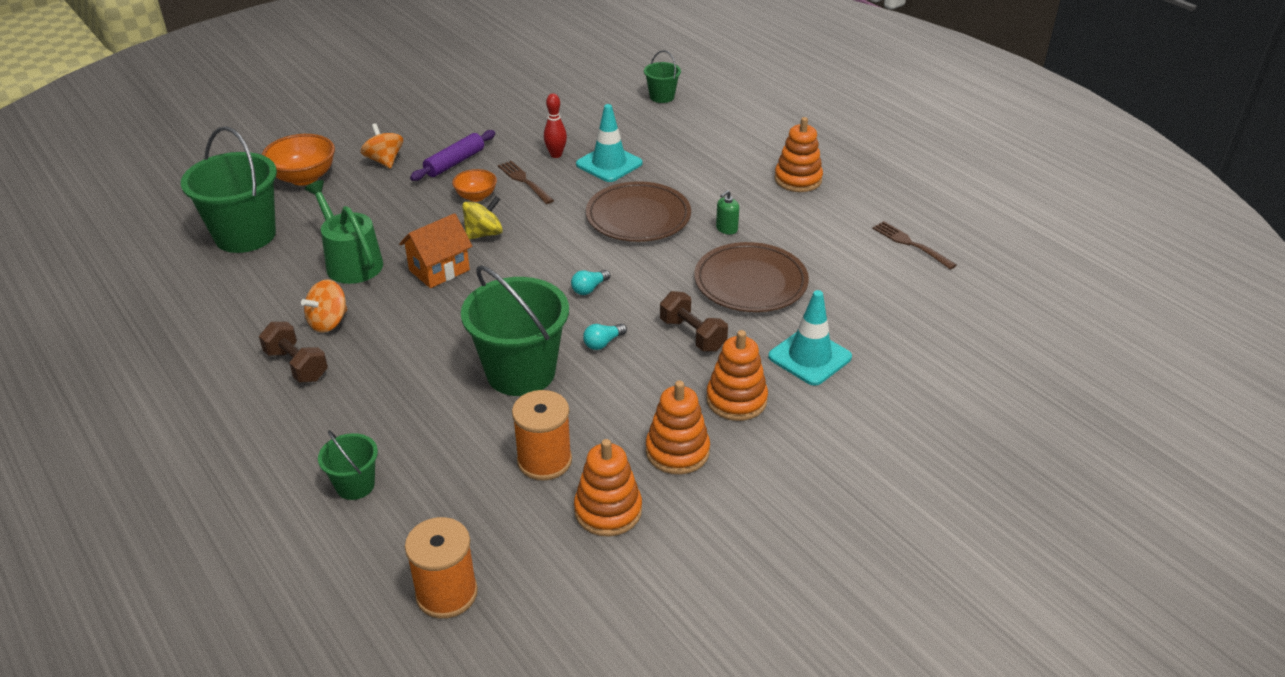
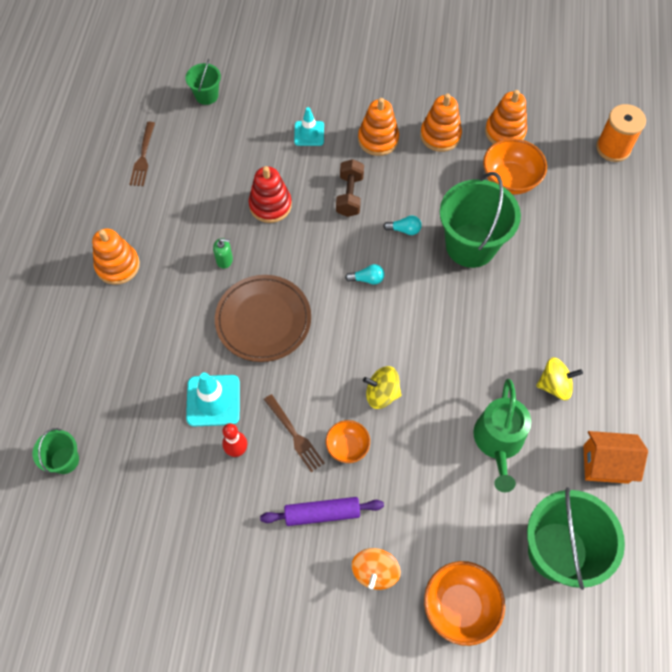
camera: 135 degrees left, 25 degrees up
(297, 365) = (599, 358): brown dumbbell -> none
(328, 322) = (554, 385): orange spinning top -> yellow spinning top
(355, 485) = (618, 238): green bucket -> green bucket (207, 95)
(439, 270) = (444, 379): orange house -> orange house (605, 464)
(524, 181) = (295, 435): brown fork -> brown fork turned 45 degrees counterclockwise
(544, 461) = (510, 180): orange spool -> orange bowl
(750, 282) = (270, 205): brown plate -> red stacking toy
(809, 357) = (309, 133): turquoise traffic cone -> turquoise traffic cone, size x0.66

